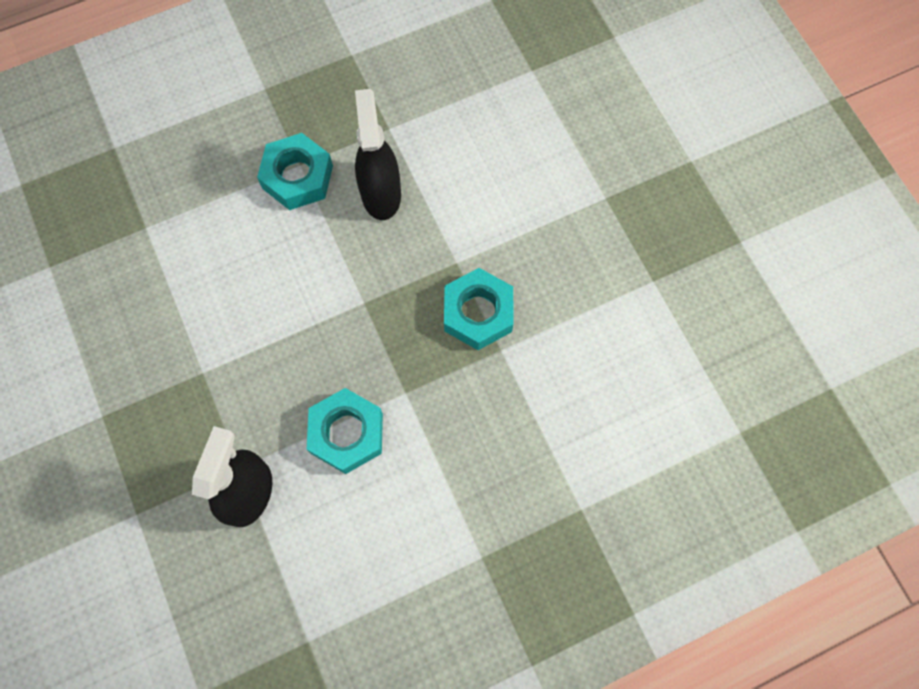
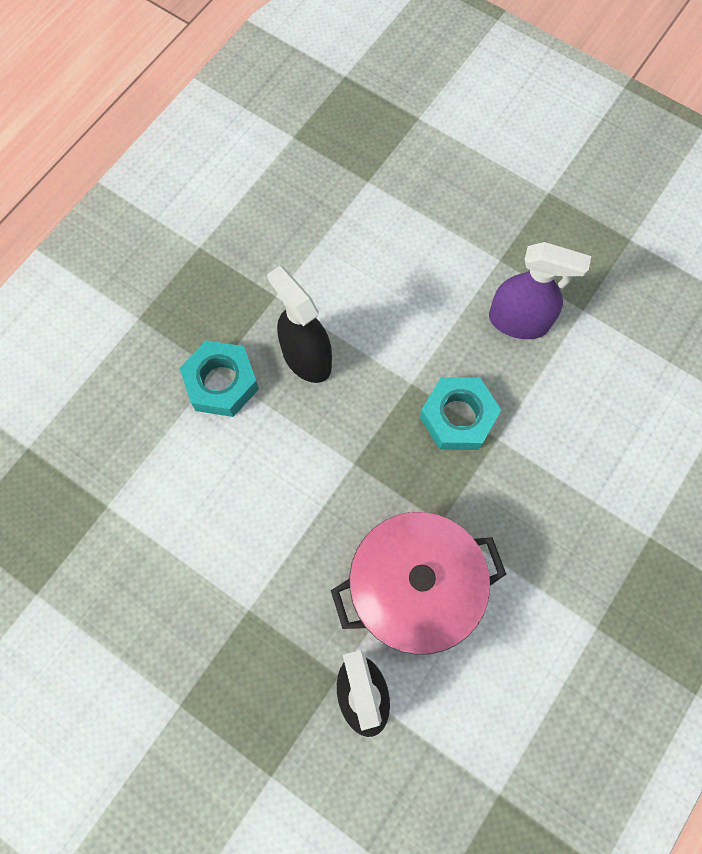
camera: 30 degrees left, 0 degrees up
(347, 433) = (414, 588): turquoise nut -> pink pot
(587, 260) = (519, 321): none -> purple spray bottle

